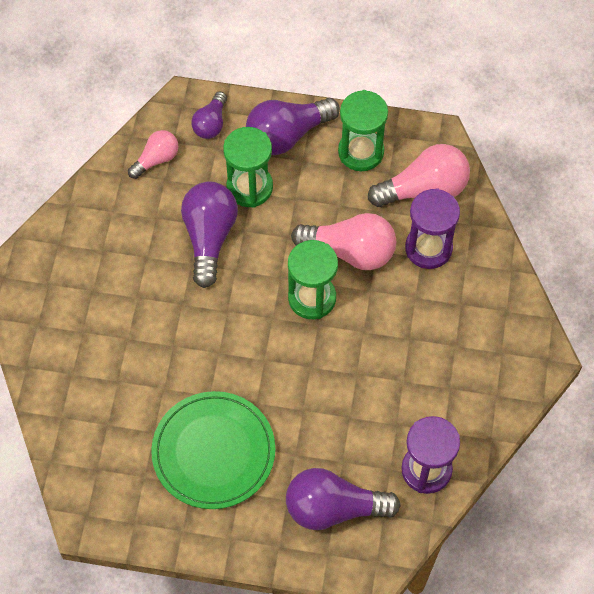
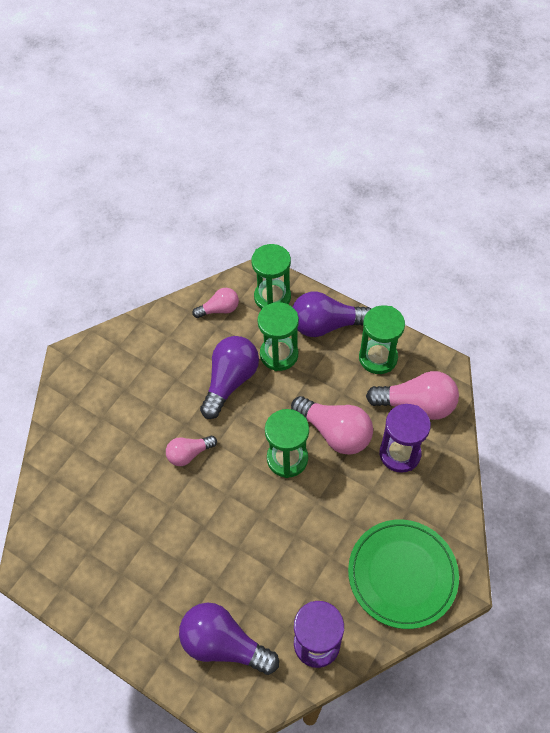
camera: 25 degrees right, 5 degrees down
(202, 333) = (189, 454): none -> pink light bulb
(211, 123) = (272, 297): purple light bulb -> green hourglass
(213, 452) = (151, 554): green plate -> green plate (402, 574)

